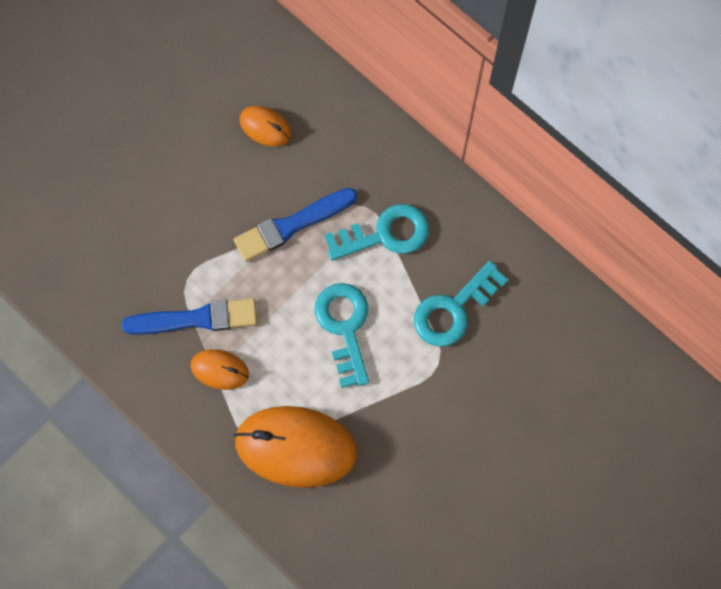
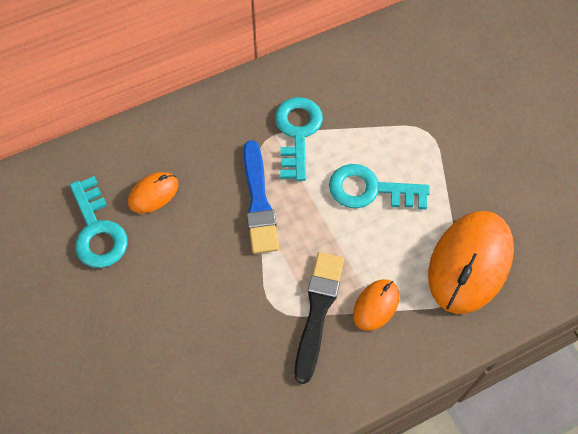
camera: 70 degrees left, 10 degrees down
(196, 318) = (318, 311): blue brush -> black brush
(454, 309) = (383, 105): turquoise key -> turquoise key (97, 230)

